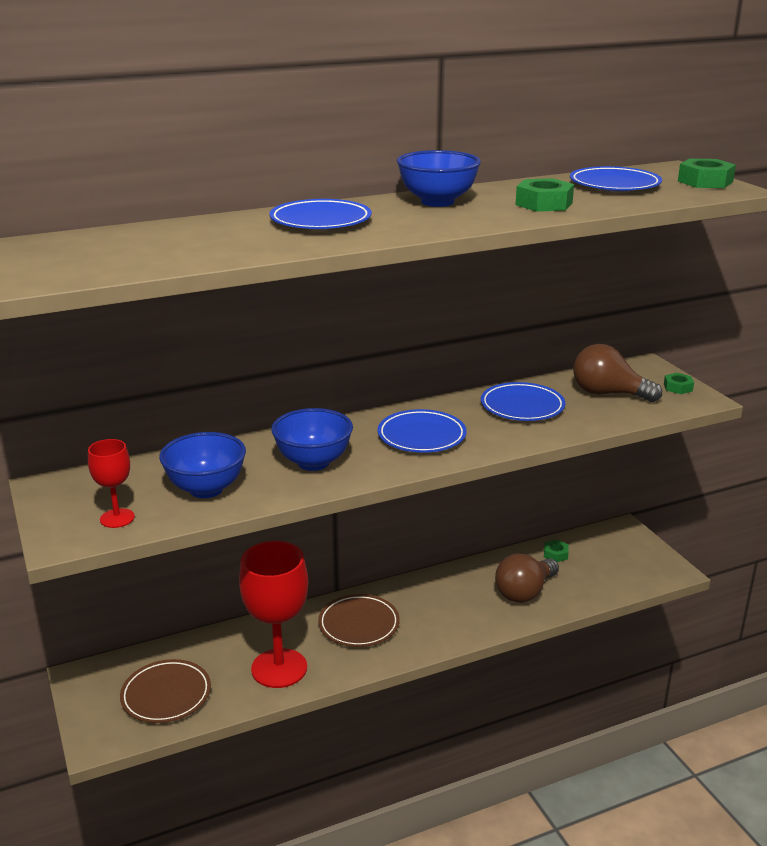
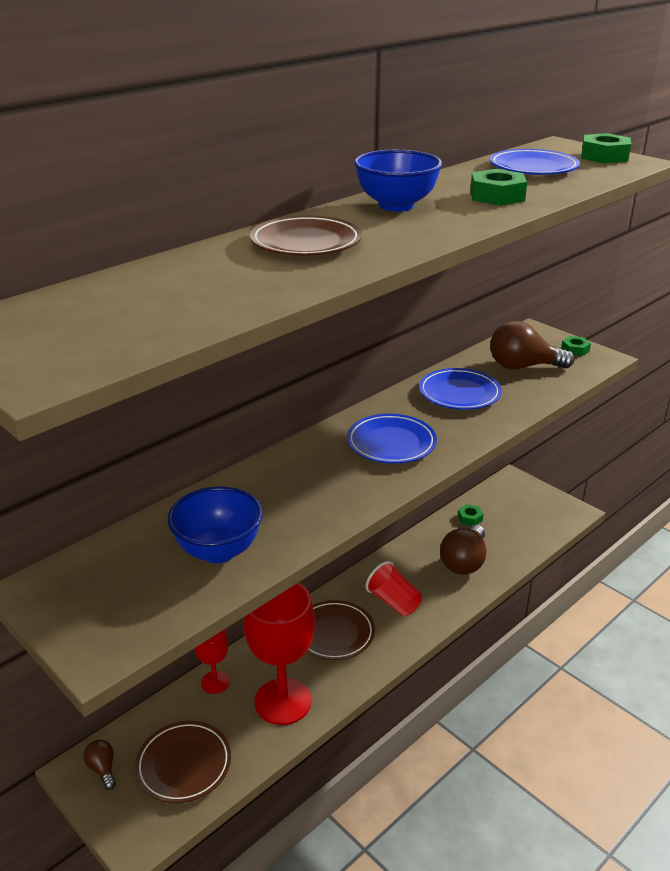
camera: 20 degrees left, 5 degrees up
(99, 680) = (102, 769): none -> brown light bulb
(117, 518) = (144, 610): red goblet -> red goblet (215, 682)
(313, 462) = (307, 495): blue bowl -> none
(320, 221) = (306, 243): blue plate -> brown plate
(432, 611) = (394, 602): none -> red cup

